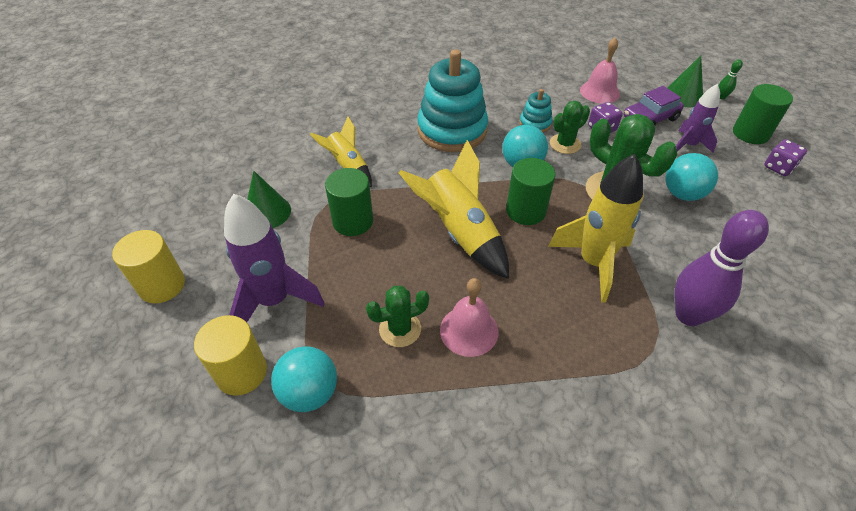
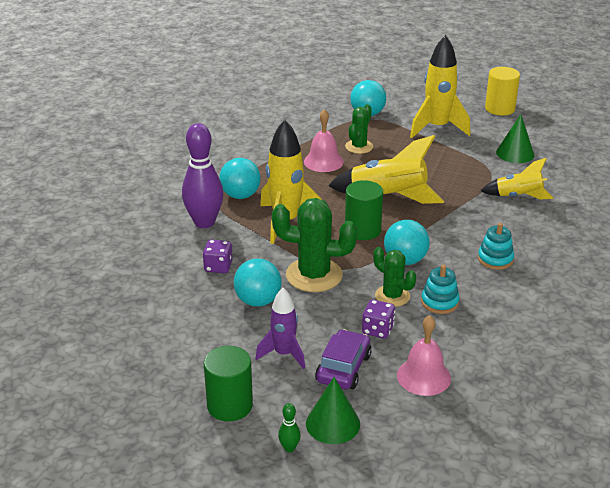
camera: 140 degrees right, 15 degrees down
(241, 372) = (407, 106): yellow cylinder -> none
(274, 300) = (437, 128): purple rocket -> yellow rocket
(353, 221) = (460, 172): green cylinder -> none
(452, 130) = (495, 259): turquoise stacking toy -> turquoise stacking toy, size x0.46
(565, 144) = (392, 296): green cactus -> green cactus turned 60 degrees counterclockwise
(618, 334) = (240, 195): none -> turquoise ball
(778, 167) = (184, 374): purple dice -> purple dice (218, 267)

